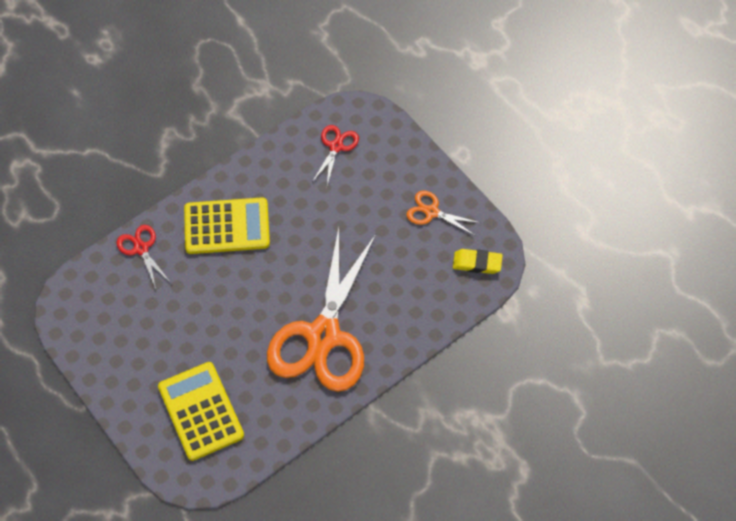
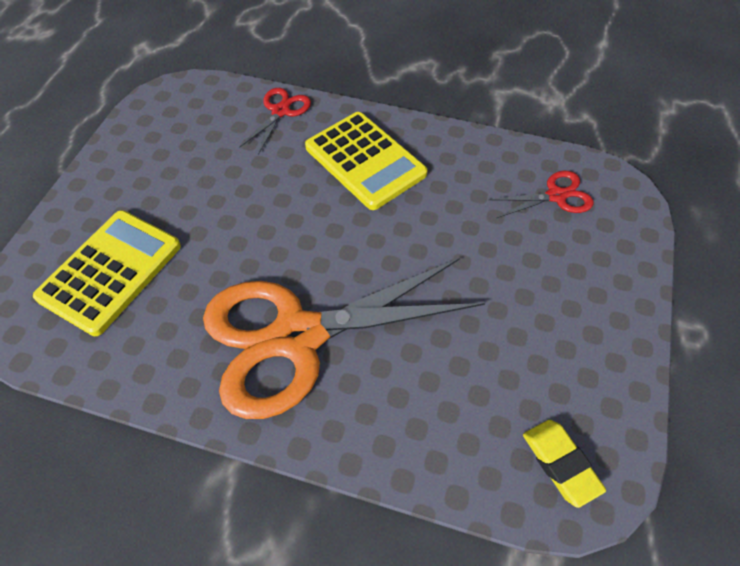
camera: 55 degrees right, 5 degrees down
(431, 212) = (577, 350): orange scissors -> none

